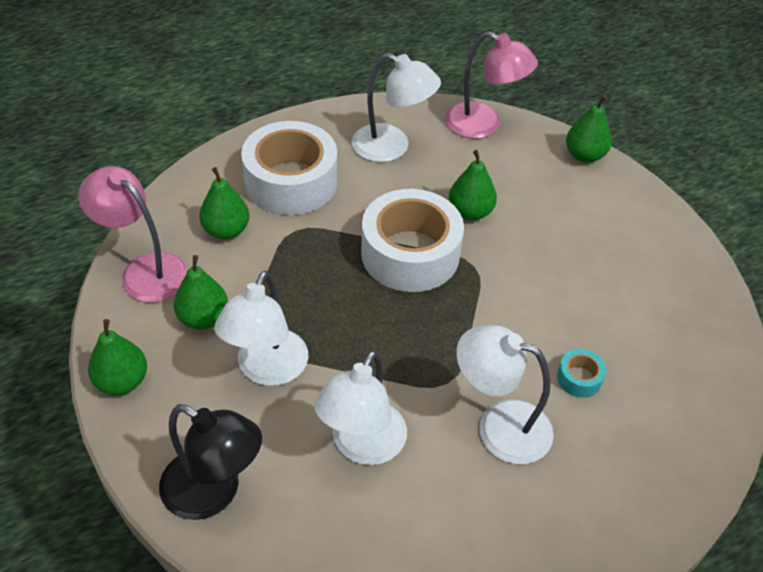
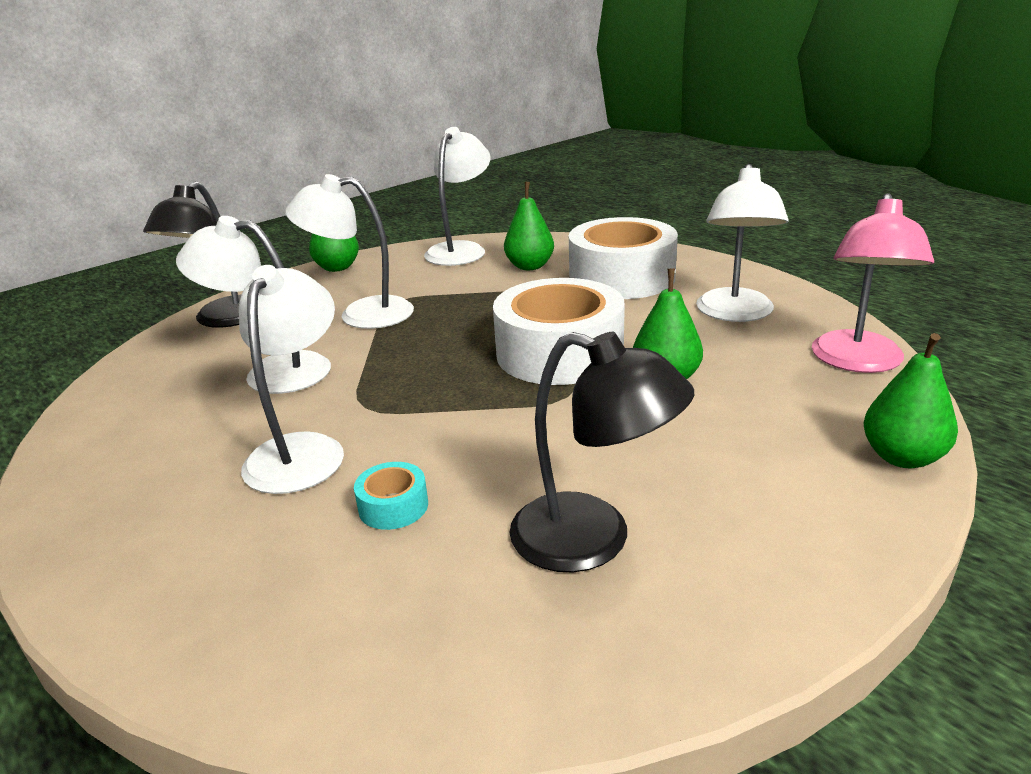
camera: 80 degrees right, 20 degrees down
(144, 270) = (461, 250): pink lamp -> white lamp
(203, 318) = (415, 279): green pear -> none
(628, 294) = (593, 540): none -> black lamp

